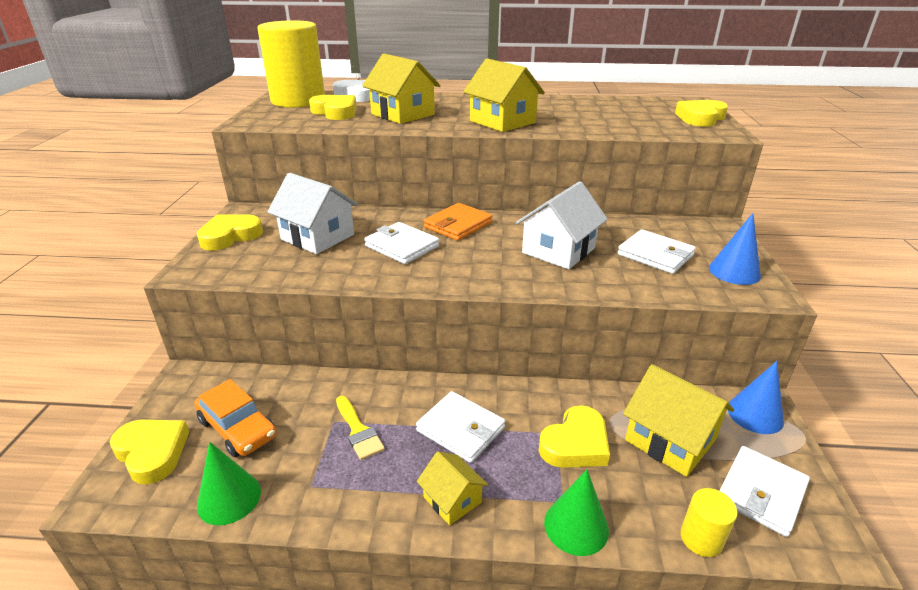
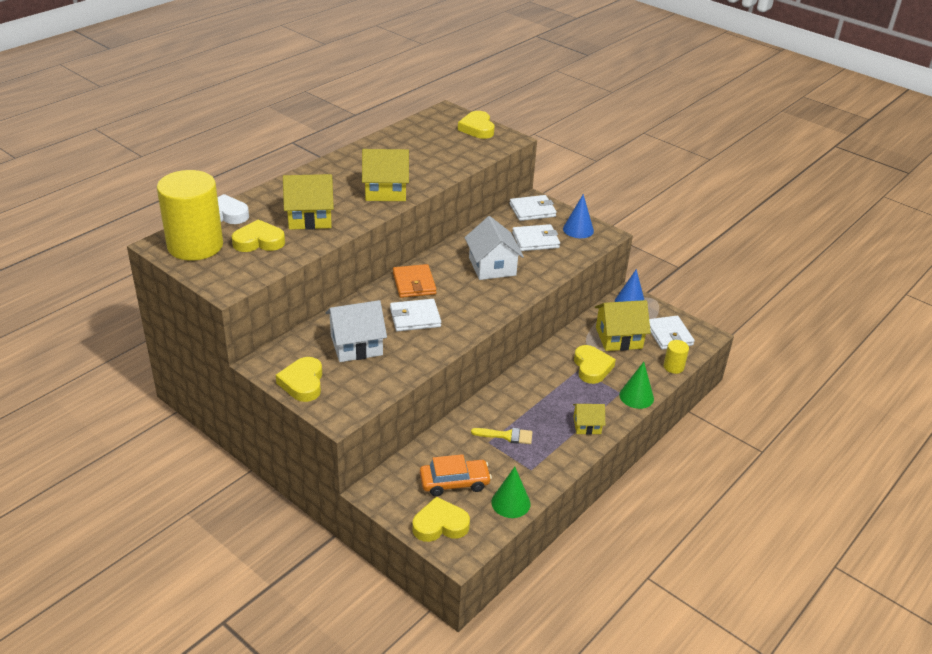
camera: 55 degrees left, 5 degrees up
(460, 429) = (543, 399): white wallet -> white wallet (532, 210)

